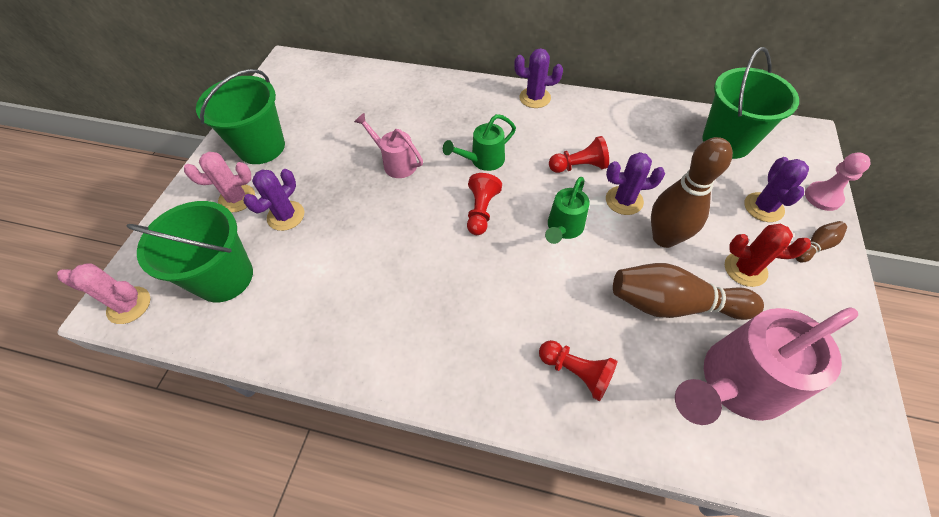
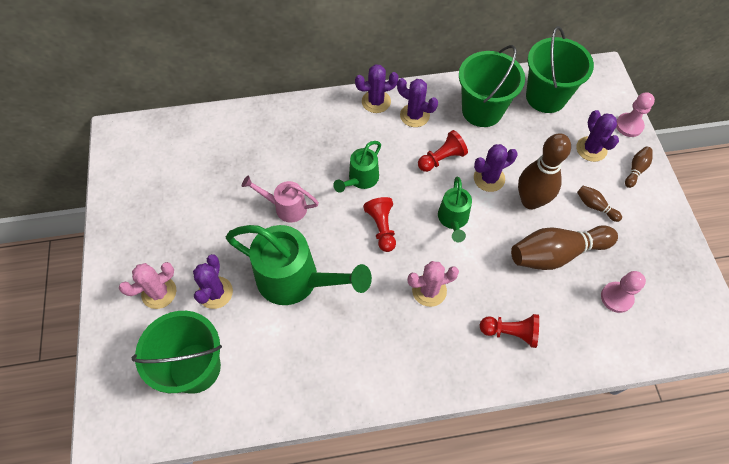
camera: 25 degrees left, 5 degrees up
(129, 305) = (124, 425): pink cactus -> pink cactus (429, 290)
(261, 147) = (150, 234): green bucket -> green bucket (482, 110)
(367, 231) = (296, 280): none -> green watering can
(569, 120) = (414, 115): none -> purple cactus
(735, 383) = (616, 297): pink watering can -> pink pawn
(745, 269) = (595, 206): red cactus -> brown bowling pin

